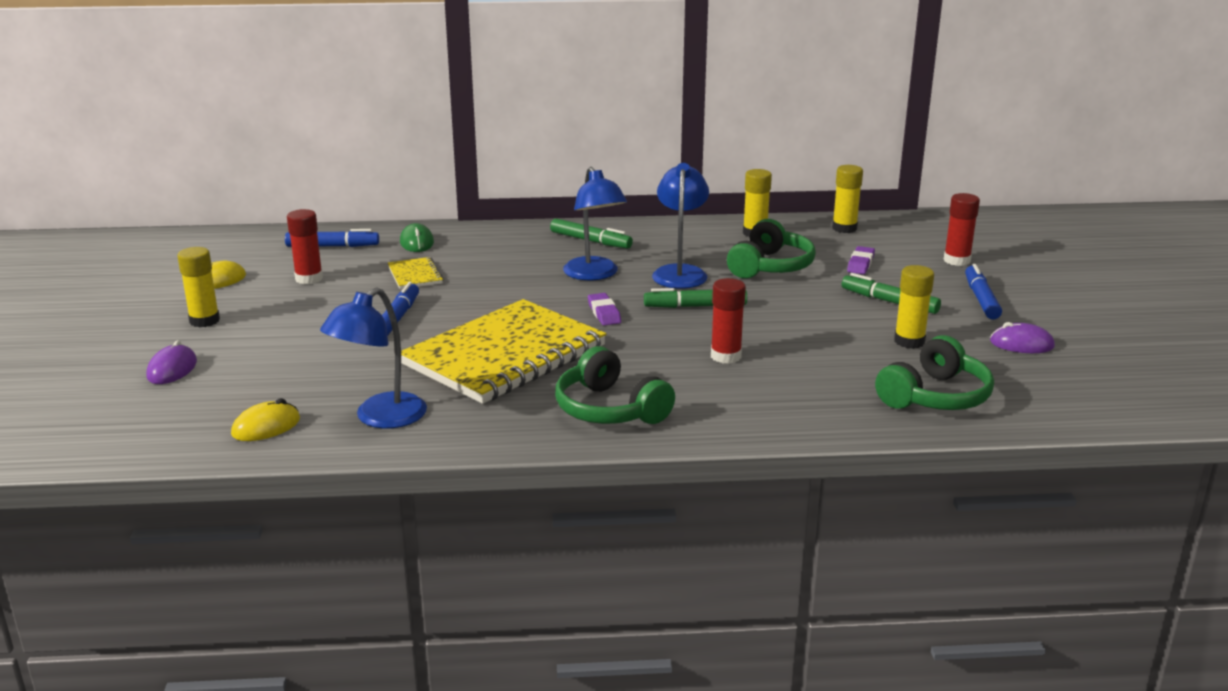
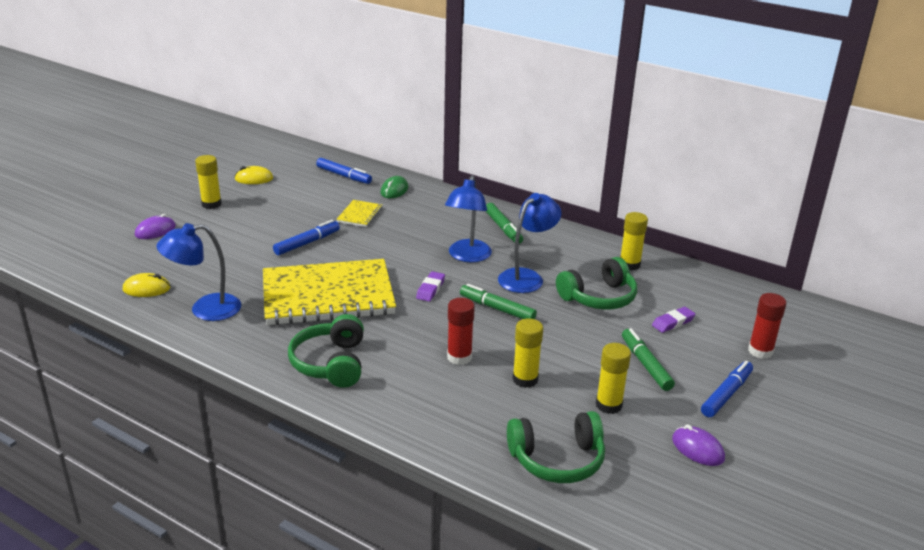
camera: 35 degrees right, 5 degrees up
(309, 278) = (300, 195): red glue stick -> none
(844, 228) = (708, 286): yellow glue stick -> yellow glue stick (525, 379)

